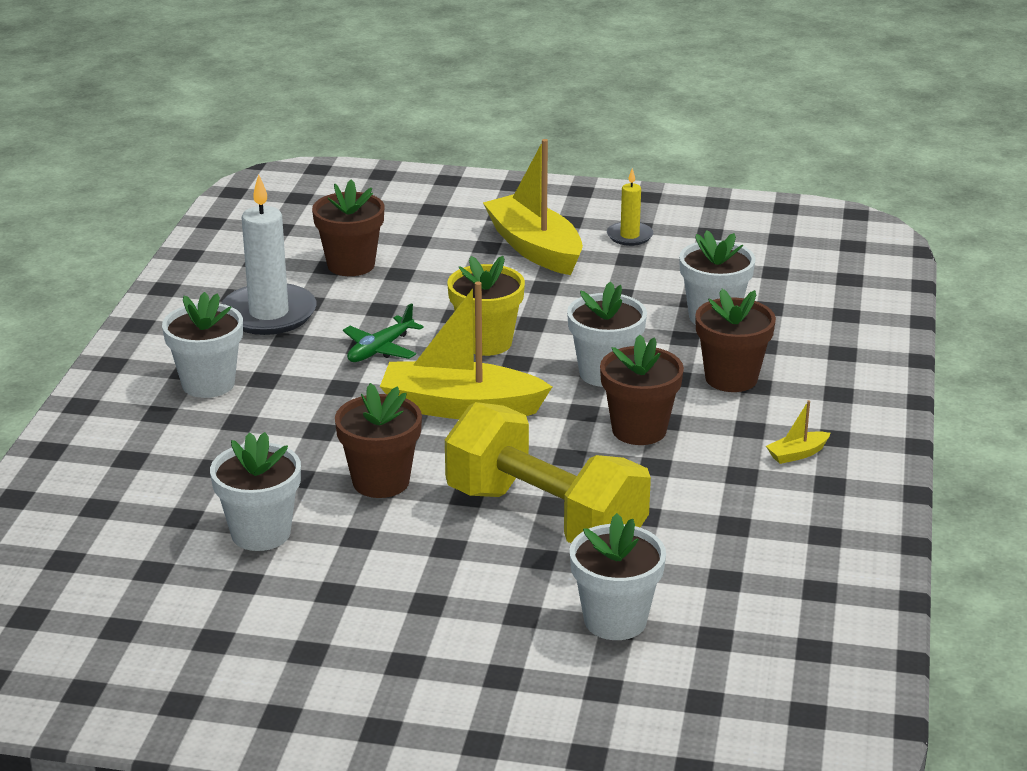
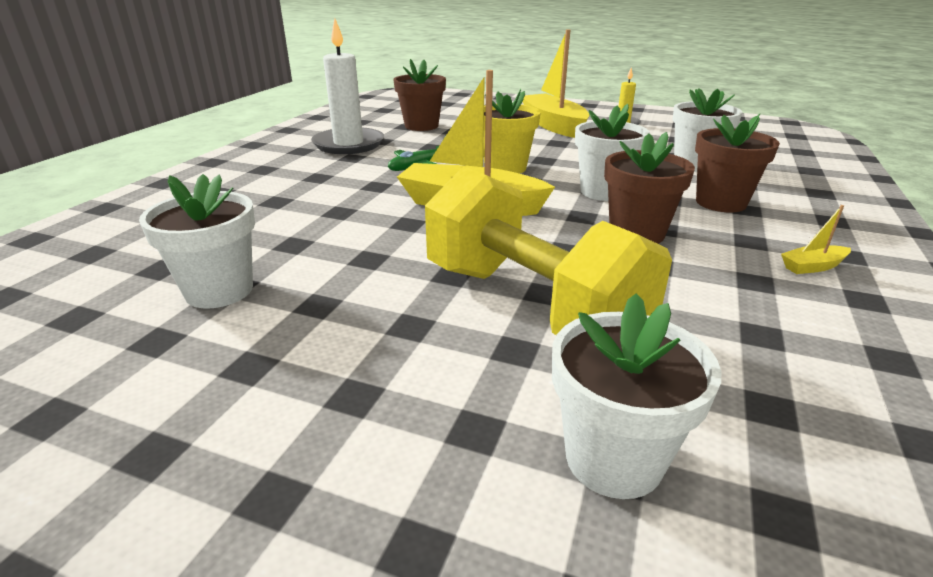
camera: 10 degrees right, 0 degrees up
(208, 384) = (272, 177): white flower pot -> none
(381, 481) = (370, 255): brown flower pot -> none

